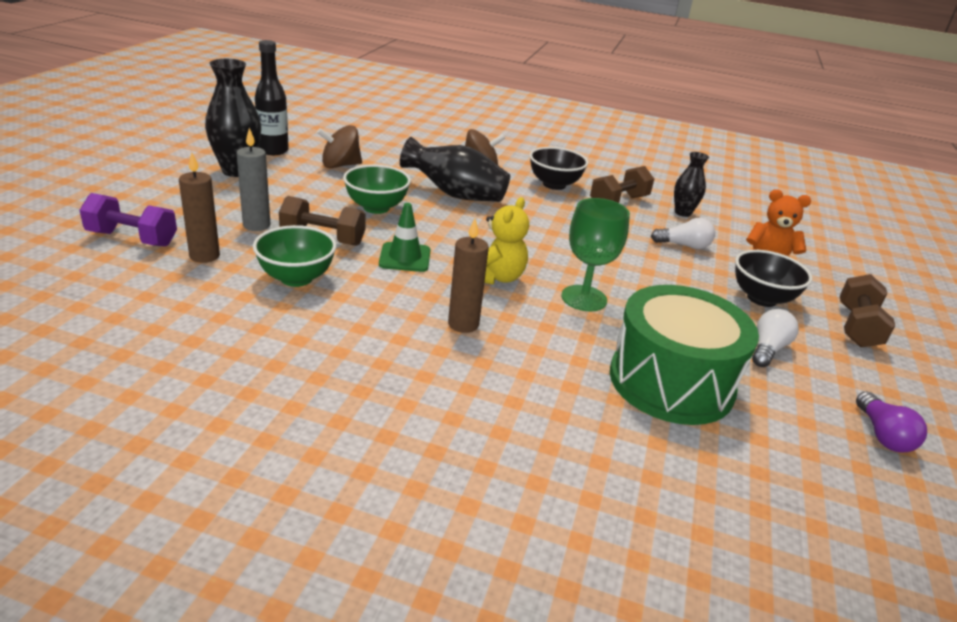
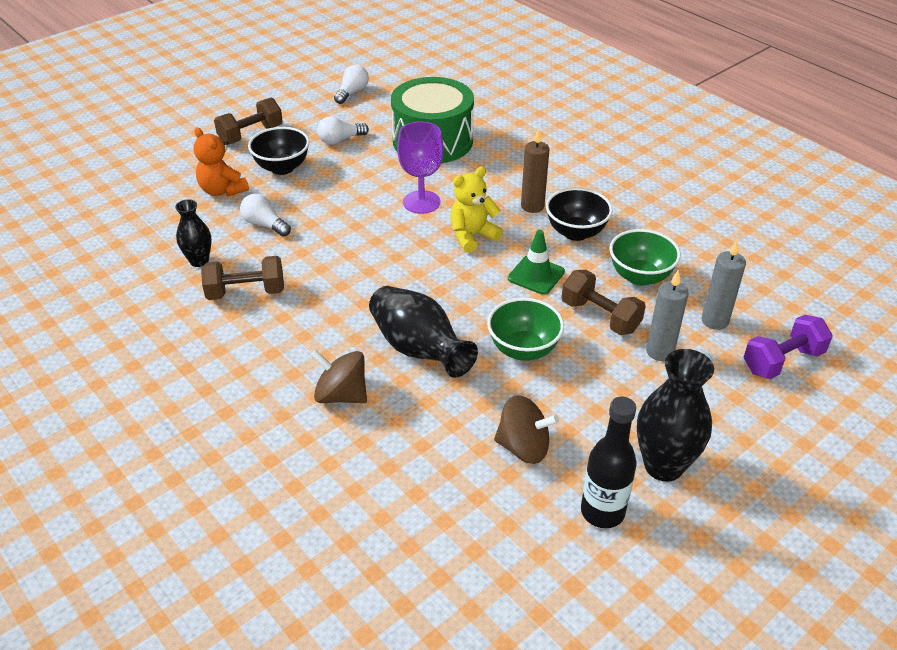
camera: 145 degrees left, 10 degrees up
(132, 238) = (782, 361): purple dumbbell -> purple dumbbell turned 75 degrees counterclockwise
(204, 256) = (714, 321): brown candle -> grey candle
(554, 184) = (282, 339): black bowl -> black bowl (576, 232)
(584, 298) = (421, 202): green goblet -> purple goblet
(882, 435) = (352, 93): purple light bulb -> white light bulb

